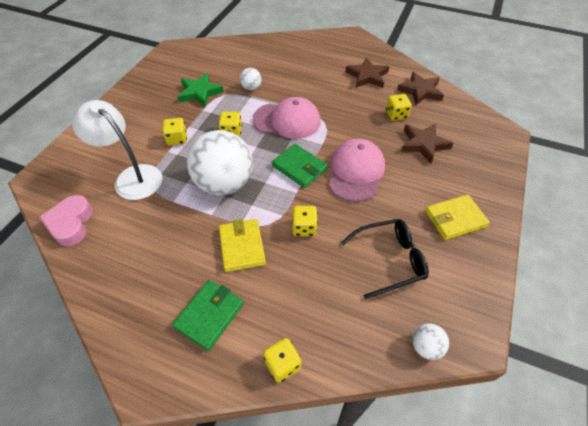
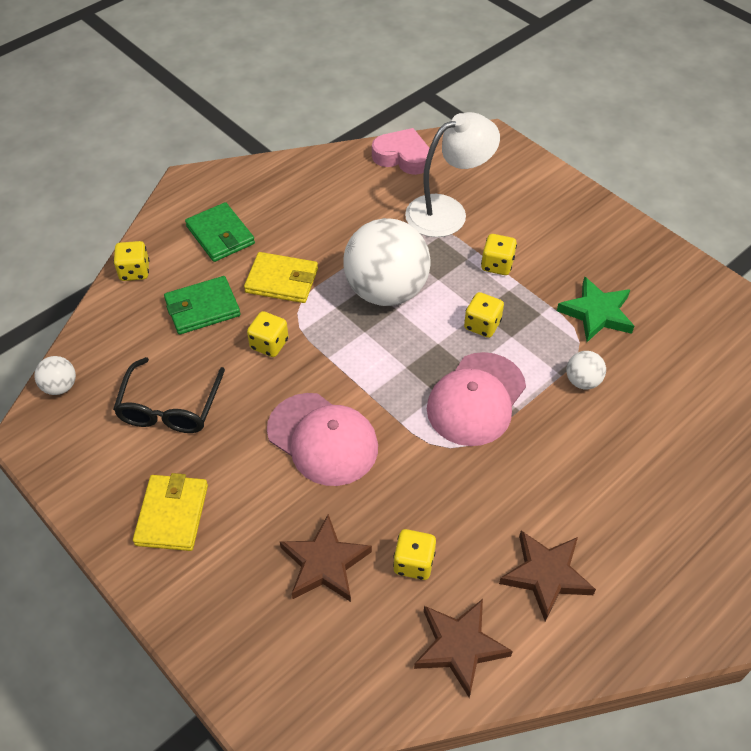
camera: 115 degrees right, 0 degrees up
(299, 167) = (369, 377): green wallet -> green wallet (202, 308)

